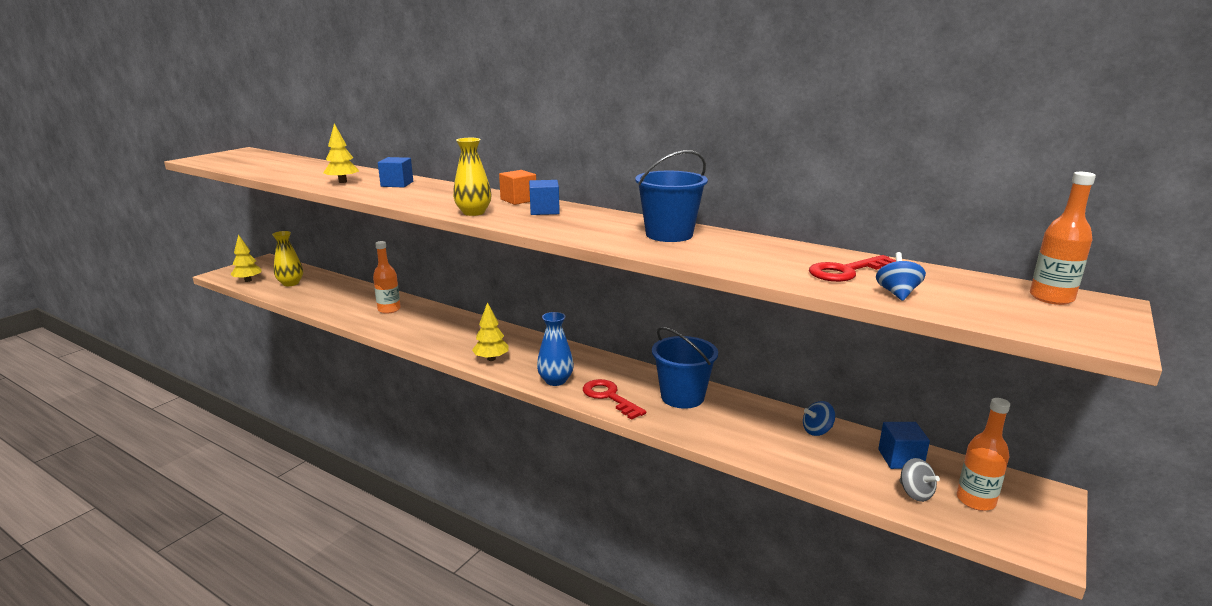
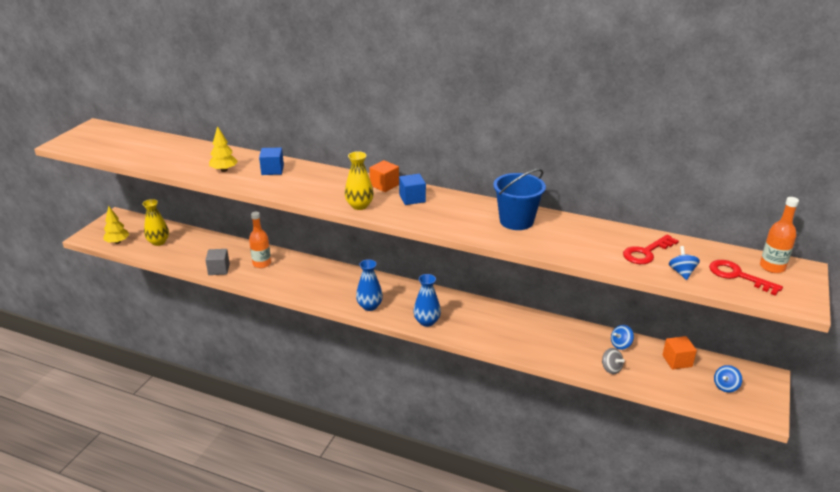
camera: 10 degrees left, 10 degrees up
(337, 311) = (219, 269): none -> grey cube
(491, 359) = (369, 306): yellow tree -> blue vase
(609, 397) = (471, 332): red key -> red key (737, 276)
(682, 397) = (523, 326): blue bucket -> none
(900, 459) = (677, 361): blue cube -> orange cube
(915, 493) = (689, 386): grey spinning top -> grey spinning top (611, 369)
(975, 500) = (725, 386): orange bottle -> blue spinning top

